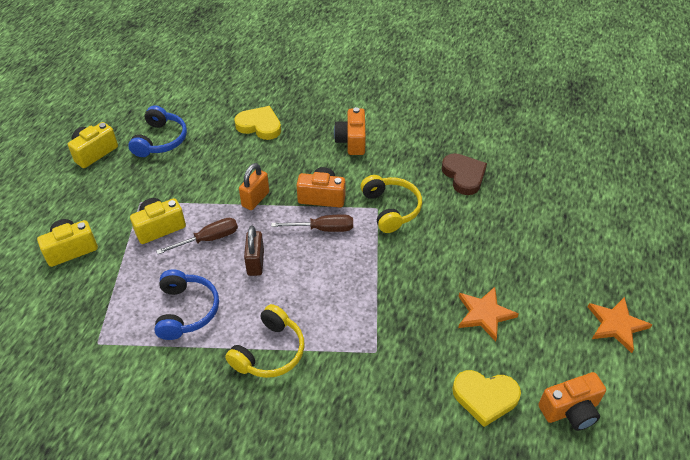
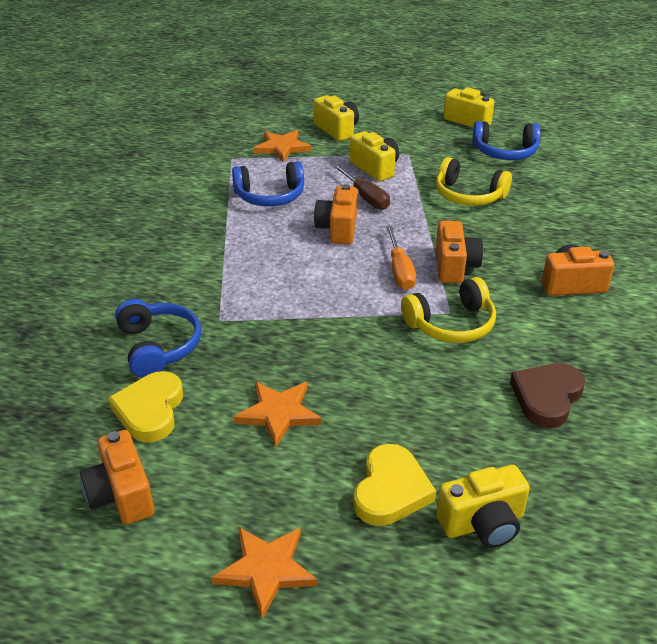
camera: 85 degrees right, 10 degrees down
(91, 297) = (282, 148): none -> orange star
(255, 199) = (434, 220): orange padlock -> none
(255, 263) = (338, 229): brown padlock -> orange camera
(259, 126) = (563, 211): yellow heart -> yellow heart (391, 490)
(270, 352) = (220, 248): yellow headphones -> yellow headphones (468, 195)
(323, 229) = (400, 271): brown screwdriver -> orange screwdriver
(409, 396) = (159, 346): none -> blue headphones
(464, 176) = (547, 397): brown heart -> brown heart turned 150 degrees clockwise
(566, 222) = (482, 523): none -> yellow camera

